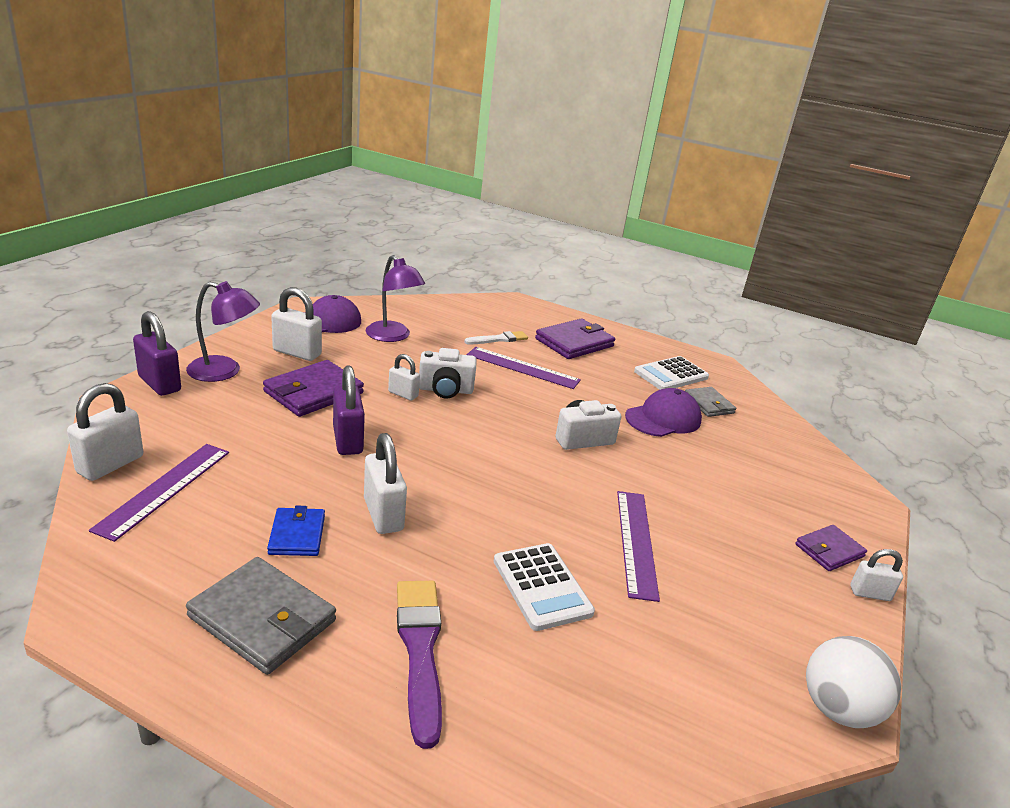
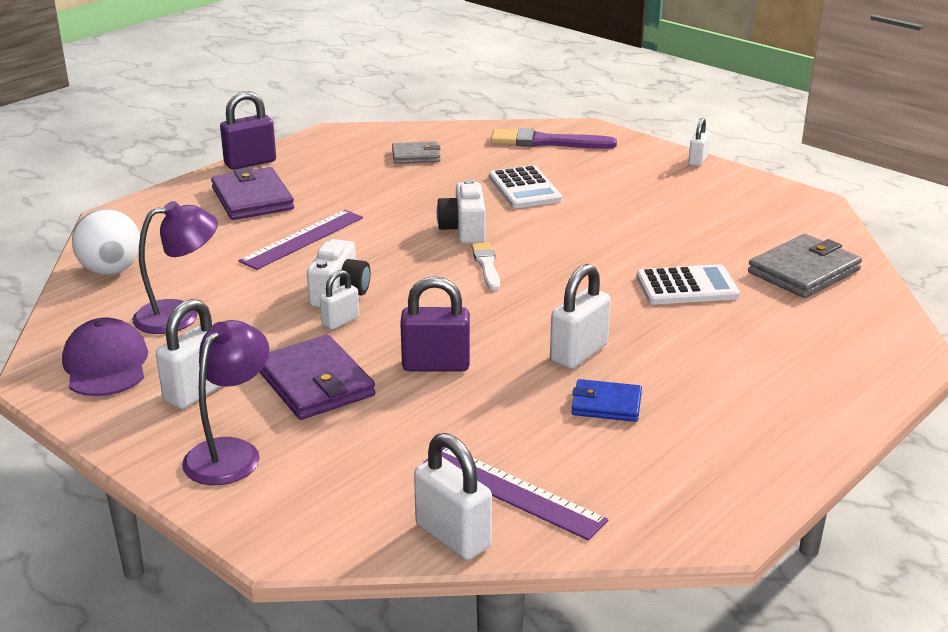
camera: 70 degrees left, 0 degrees up
(159, 384) = (248, 508): purple padlock -> purple padlock (250, 163)
(263, 618) = (726, 426): grey wallet -> grey wallet (804, 271)
(383, 515) = (578, 353): white padlock -> white padlock turned 45 degrees counterclockwise
(420, 650) = (762, 351): purple brush -> purple brush (547, 142)
(498, 339) = (222, 243): white brush -> white brush (486, 265)
(636, 542) = (631, 235): purple ruler -> none
(663, 418) = (437, 183): purple cap -> none
(671, 374) = (349, 161): white calculator -> white calculator (524, 189)
(829, 551) = (648, 161): purple wallet -> none
(837, 709) = (809, 203): white ball -> white ball (111, 270)

